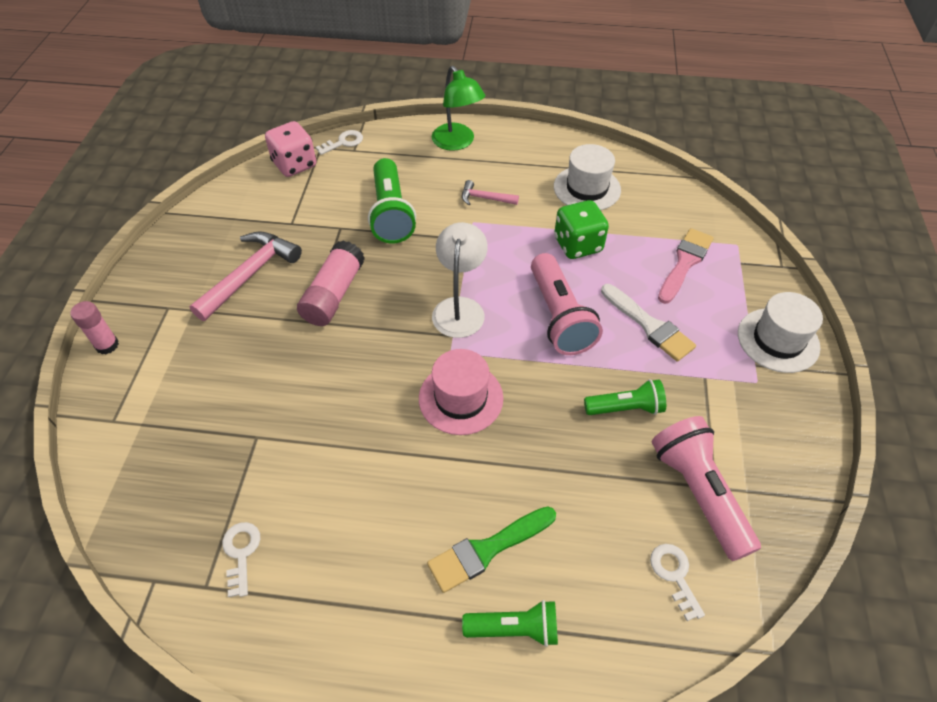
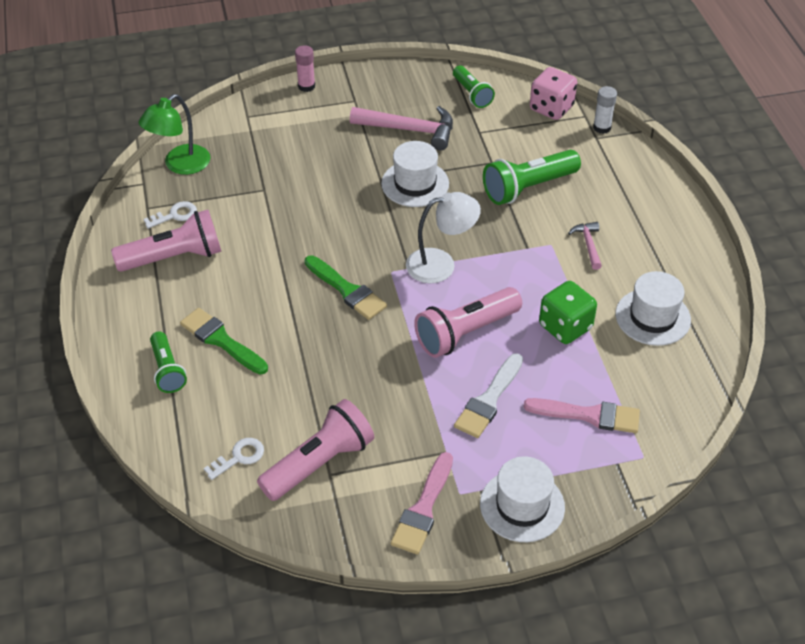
camera: 70 degrees right, 5 degrees down
(319, 572) = (174, 257): none -> pink flashlight
(334, 294) = (415, 184): pink glue stick -> white hat
(343, 142) = (602, 127): white key -> white glue stick
(457, 143) = (656, 203): green lamp -> green lamp (180, 165)
(461, 398) = (347, 290): pink hat -> green brush
(625, 408) = (385, 399): green flashlight -> green flashlight (472, 94)
(772, 416) = (423, 509): none -> pink brush

